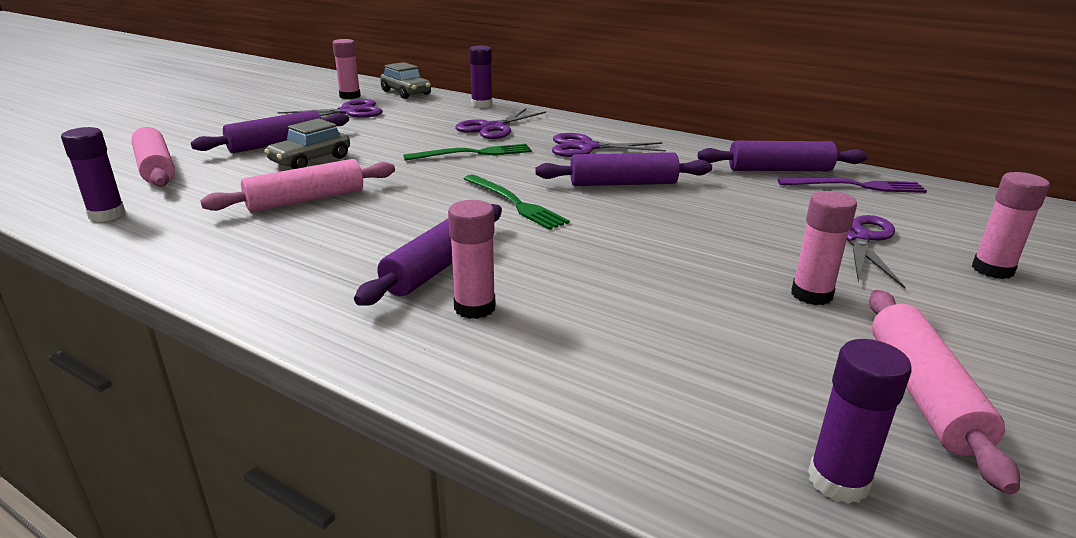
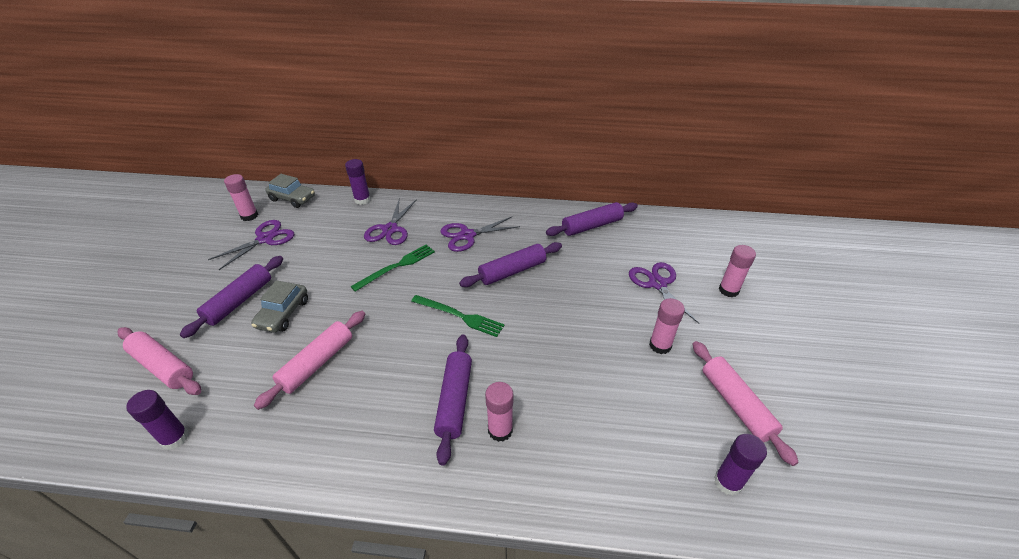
camera: 25 degrees left, 15 degrees up
(855, 186) = (638, 231): purple fork -> none

